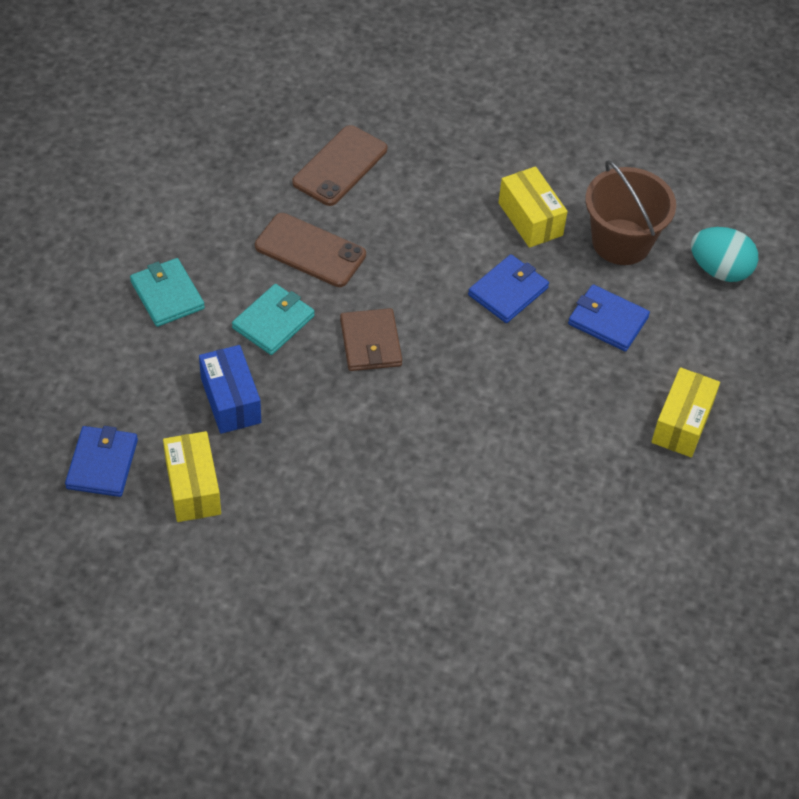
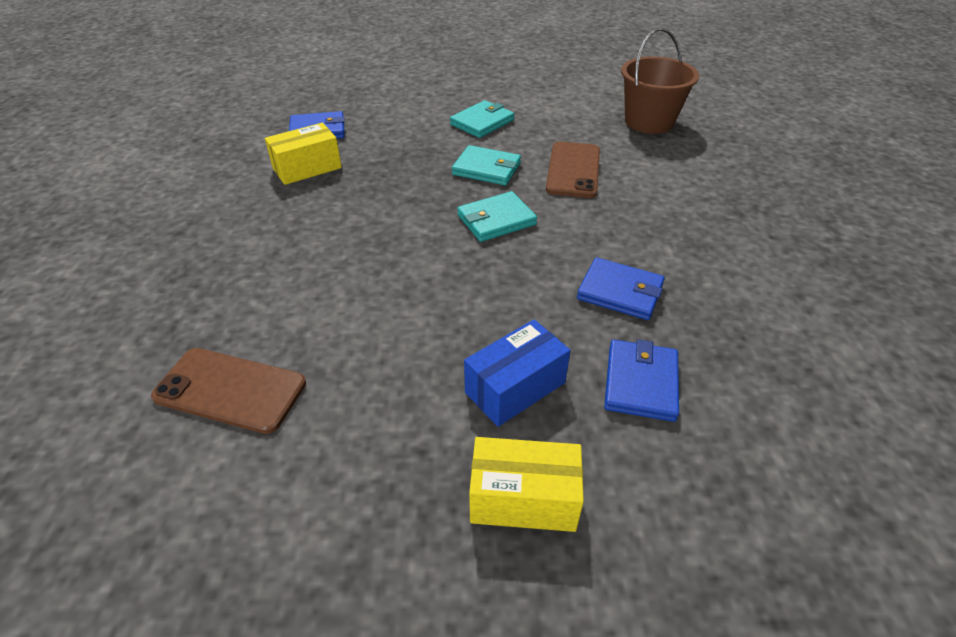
camera: 75 degrees right, 10 degrees down
(230, 400) = (397, 166): blue box -> blue box (515, 387)
(340, 166) = (677, 165): brown phone -> brown phone (230, 390)
(370, 343) = (496, 220): brown wallet -> turquoise wallet
(530, 219) = (730, 288): yellow box -> none
(621, 242) = (770, 370): brown bucket -> brown bucket (649, 122)
(719, 270) = (822, 490): turquoise egg -> none

